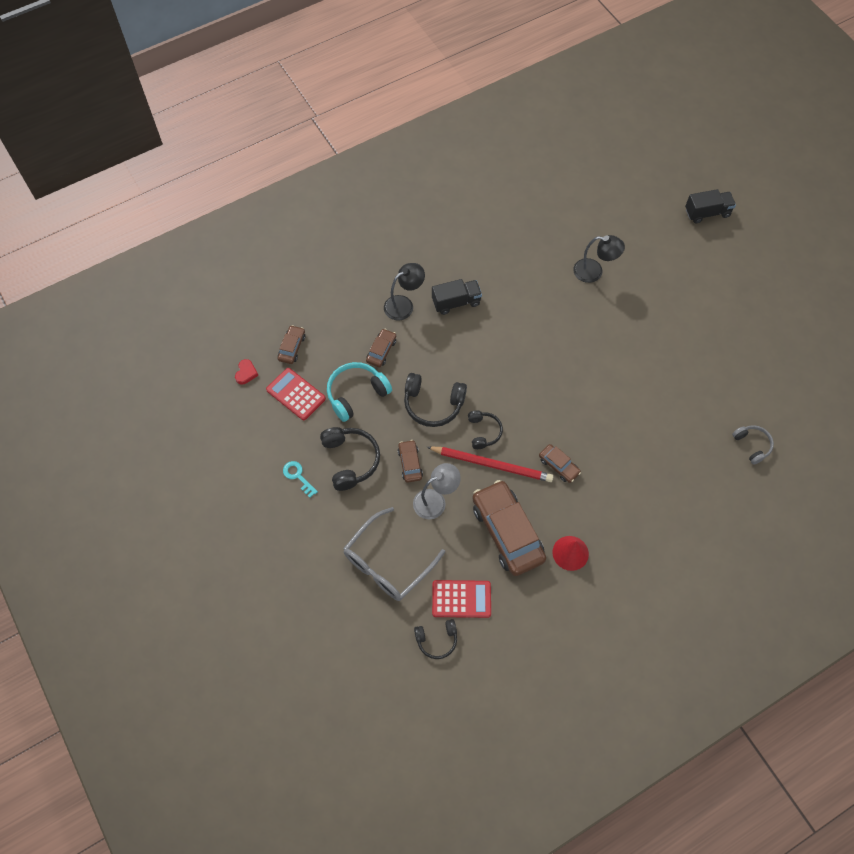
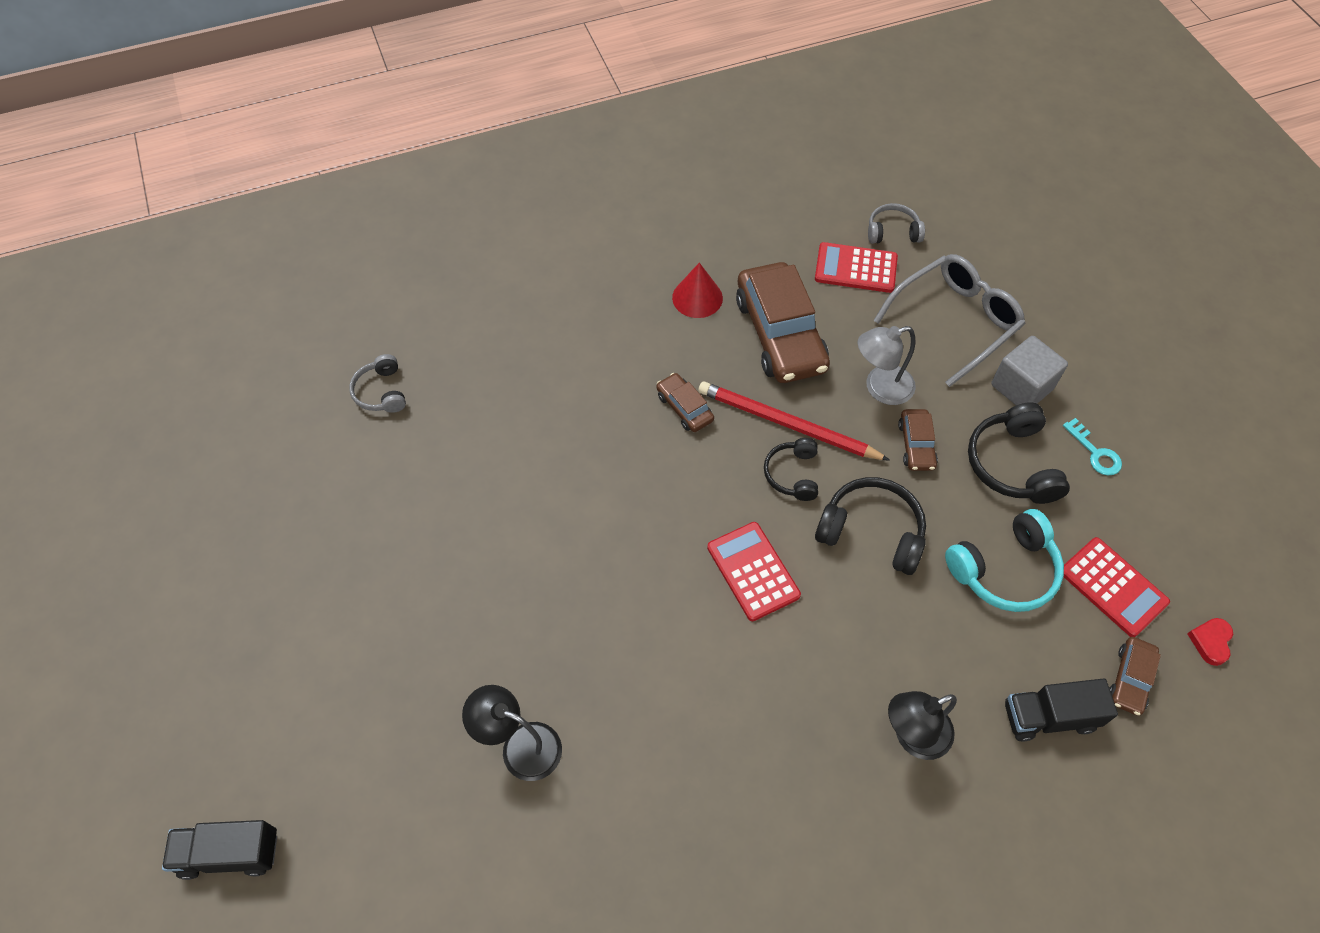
camera: 170 degrees left, 5 degrees down
(342, 517) = (1021, 387): none -> grey cube
(381, 351) = (959, 644): brown car -> none
(437, 640) = (892, 232): black headphones -> grey headphones
(456, 302) = (808, 724): black truck -> black truck (1049, 717)
(497, 371) = (753, 571): none -> red calculator

